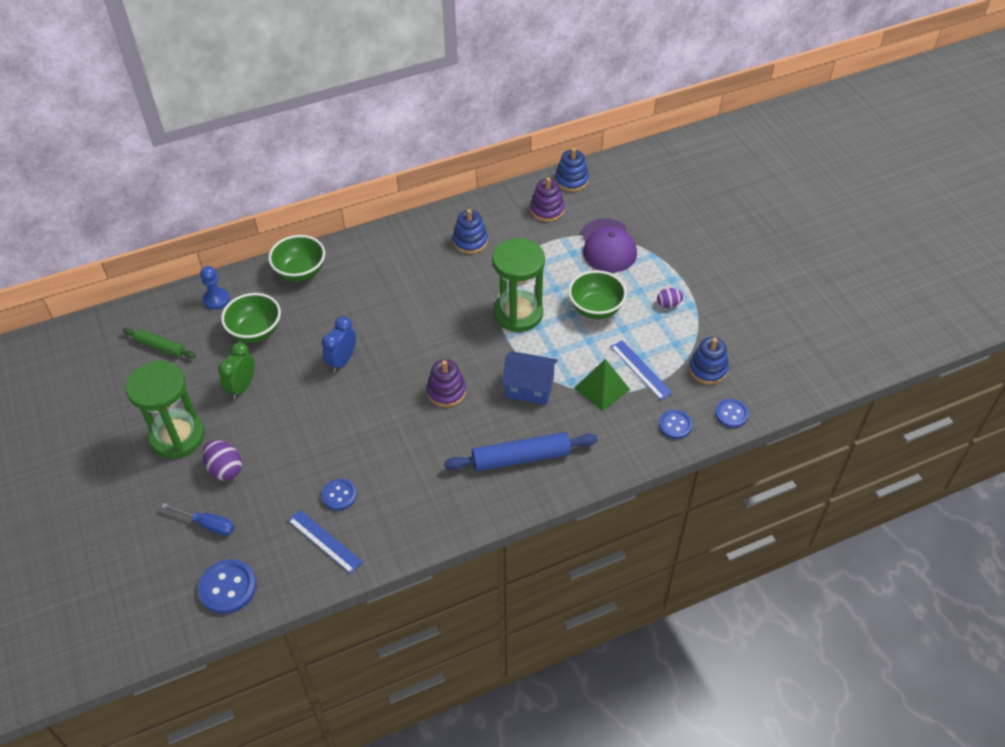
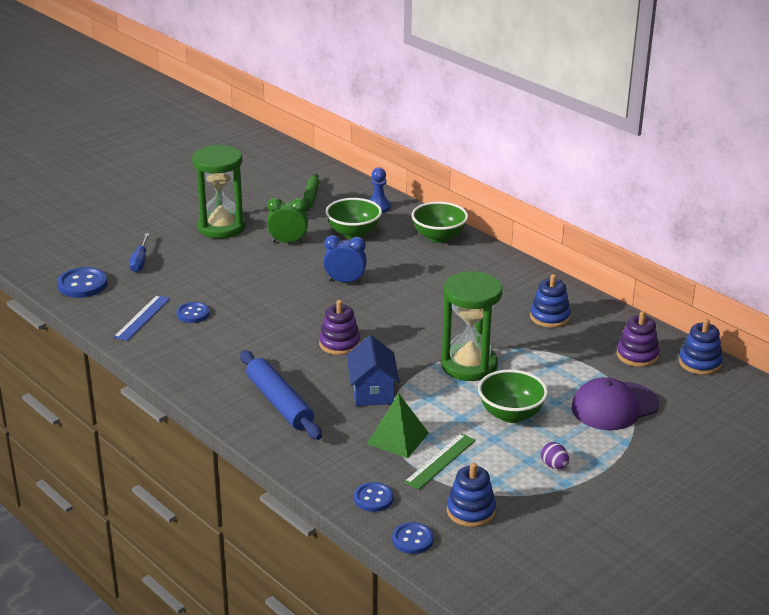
camera: 70 degrees right, 20 degrees down
(225, 469) = (198, 255): purple egg -> none
(641, 370) = (440, 461): blue ruler -> green ruler

